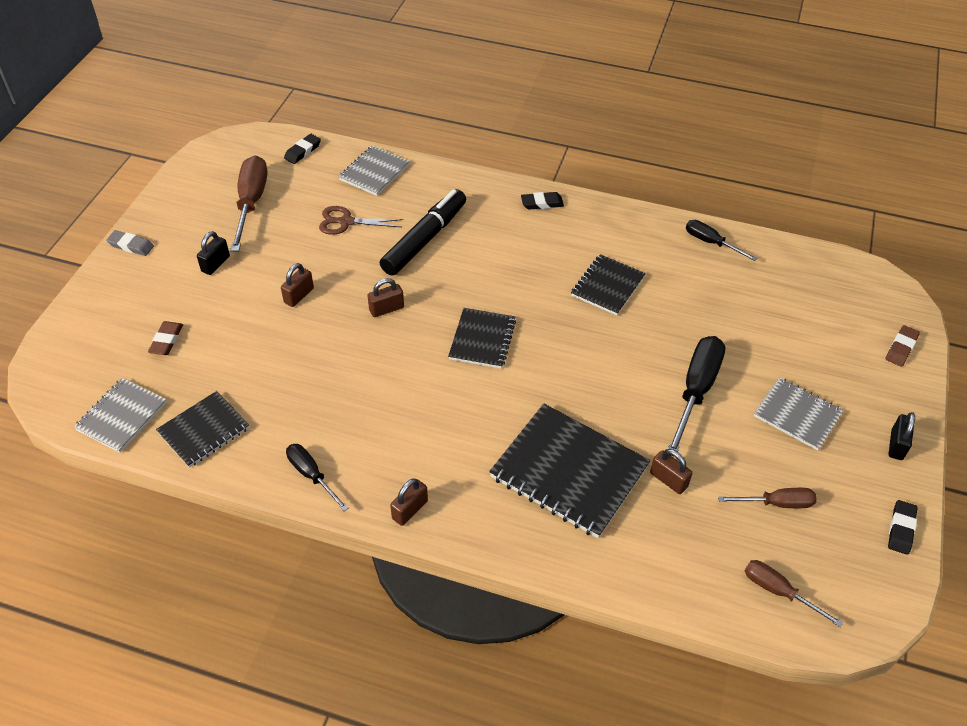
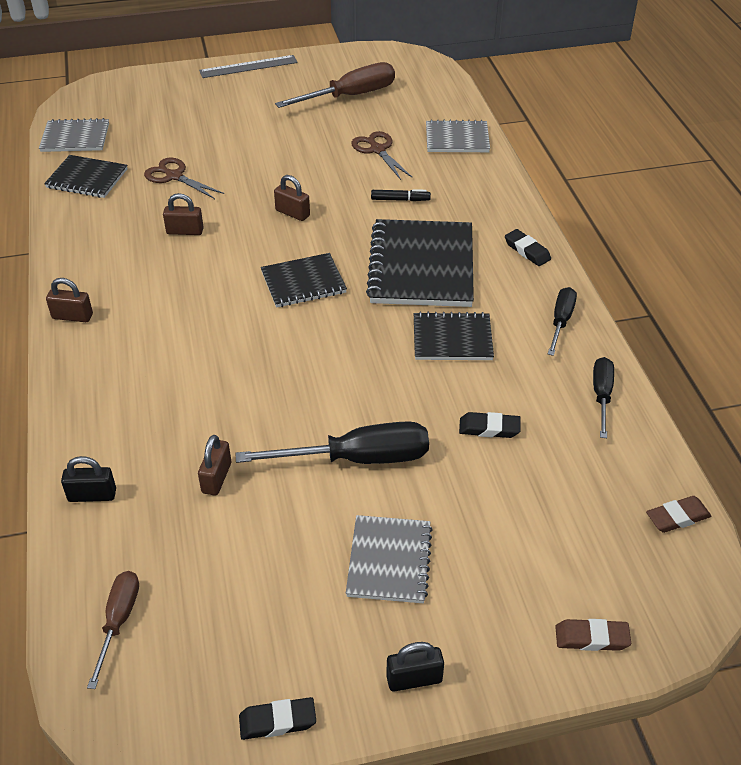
camera: 60 degrees right, 5 degrees down
(131, 246) = (248, 67): grey eraser -> grey ruler
(166, 340) = (164, 124): brown eraser -> brown eraser (677, 517)
(215, 264) = (265, 110): black padlock -> black padlock (92, 495)
(261, 365) = (174, 176): none -> brown scissors
(299, 295) = (266, 162): brown padlock -> brown padlock (185, 231)
(302, 151) = (440, 93): black eraser -> black eraser (489, 428)
(311, 475) = (76, 249): black screwdriver -> black screwdriver (561, 321)
(425, 239) = (400, 200): black marker -> black marker, size x0.43
(569, 472) = (179, 400): black notebook -> black notebook (421, 266)
(776, 503) = (242, 581): brown screwdriver -> none

